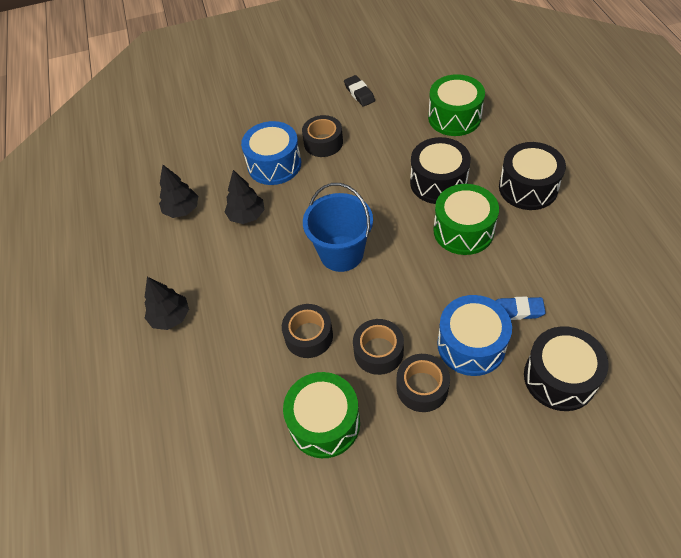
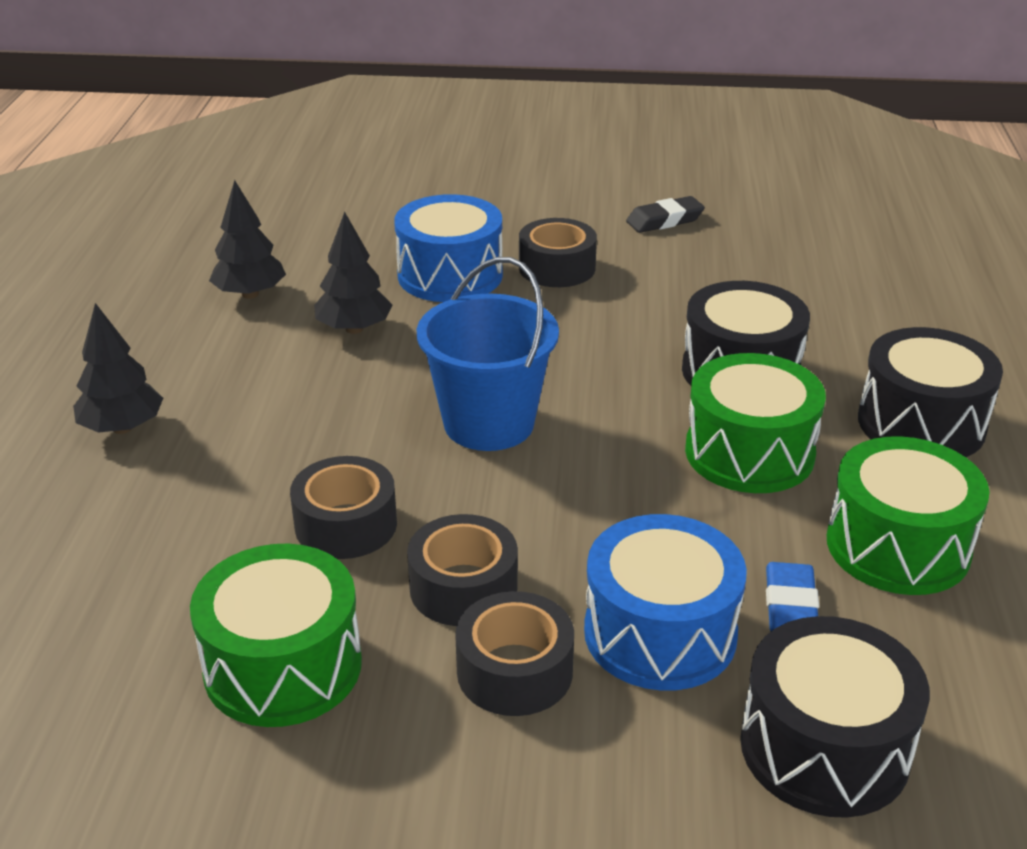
camera: 15 degrees right, 20 degrees down
(359, 93) = (664, 220): black eraser -> black eraser turned 75 degrees clockwise
(454, 117) = (827, 291): green drum -> green drum (898, 546)
(517, 310) = (790, 606): blue eraser -> blue eraser turned 75 degrees clockwise

